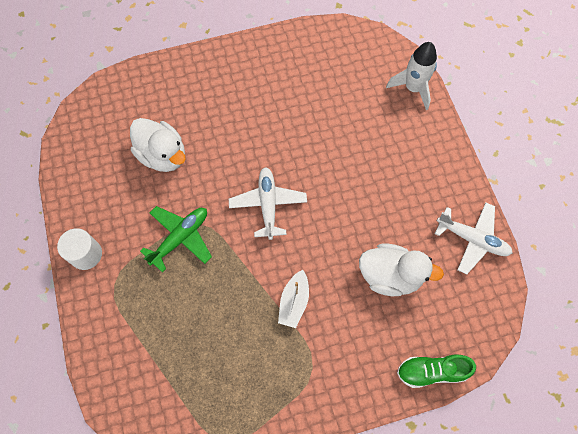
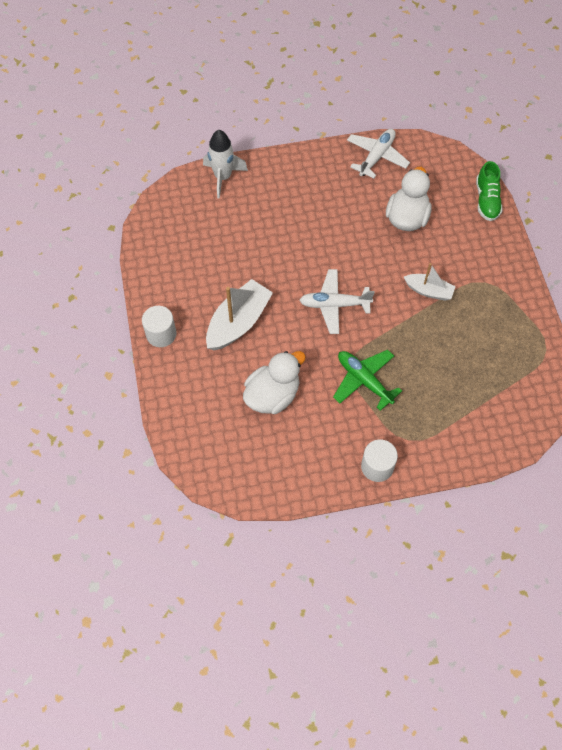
camera: 85 degrees left, 5 degrees down
(224, 57) = (161, 334): none -> white cylinder
(241, 119) = (238, 322): none -> white boat

